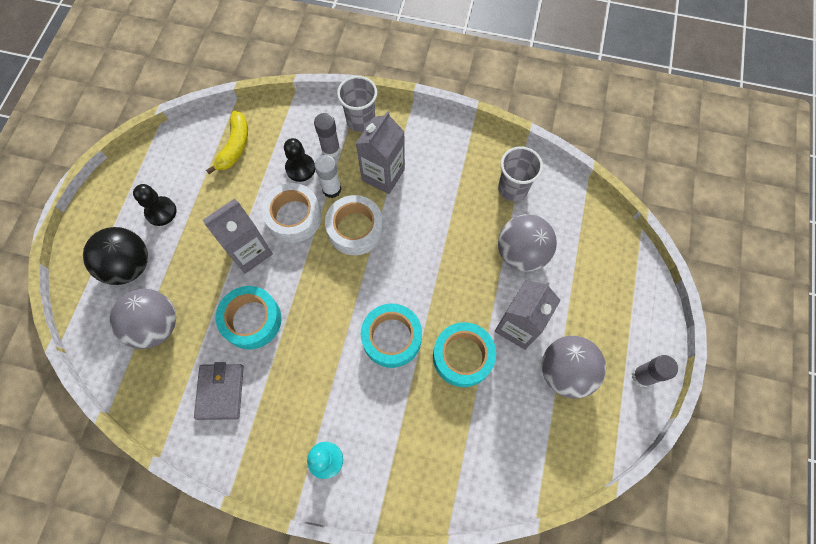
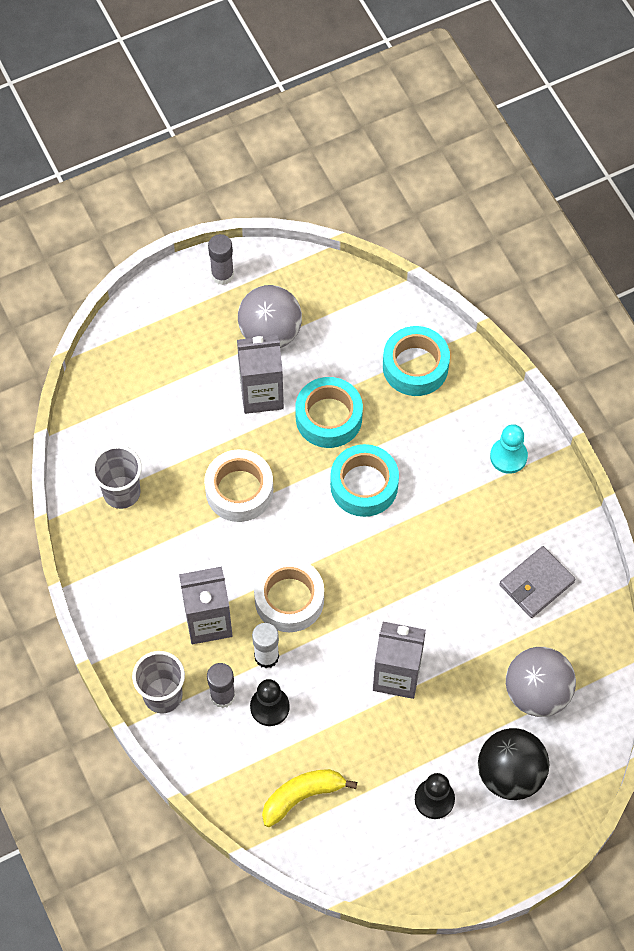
camera: 130 degrees left, 5 degrees down
(252, 320) = (456, 614): turquoise tape -> turquoise tape (415, 366)
(294, 217) = (326, 666): white tape -> white tape (239, 490)
(521, 253) = (186, 438): grey ball -> none

